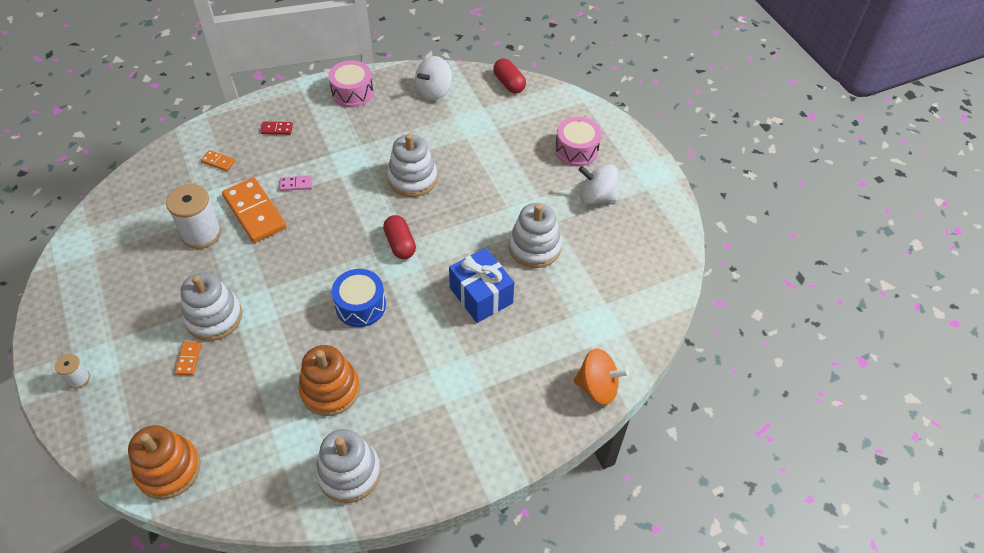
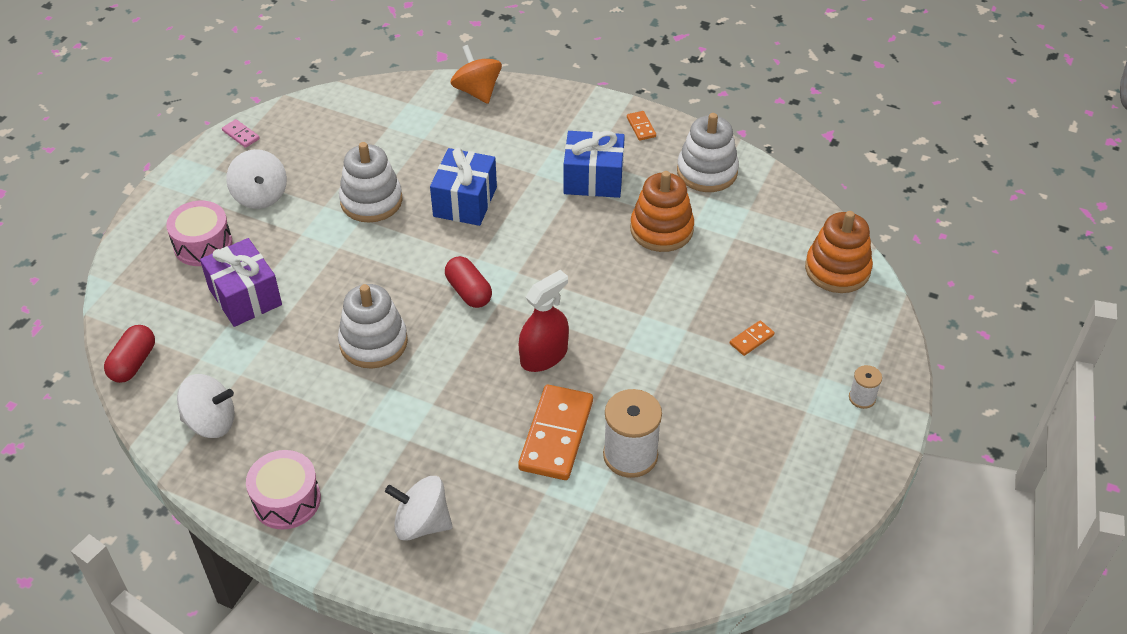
camera: 130 degrees left, 5 degrees down
(214, 317) = (697, 359): white stacking toy -> none
(218, 162) = (528, 534): orange domino -> orange domino (641, 127)
(277, 129) = (421, 523): red domino -> white spinning top
(296, 184) = (483, 432): pink domino -> pink domino (241, 135)
(310, 245) = (544, 355): none -> red spray bottle
(360, 306) = (566, 269): blue drum -> none
(400, 244) = (468, 291): red capsule -> red capsule turned 60 degrees counterclockwise
(423, 388) = (593, 179): none -> blue gift
(511, 146) = (245, 297): none -> purple gift

